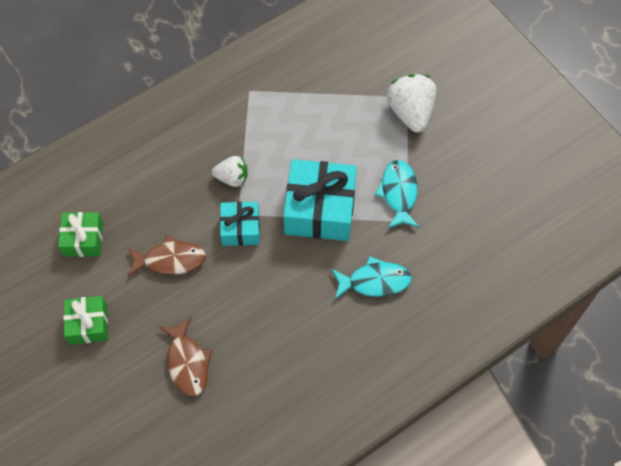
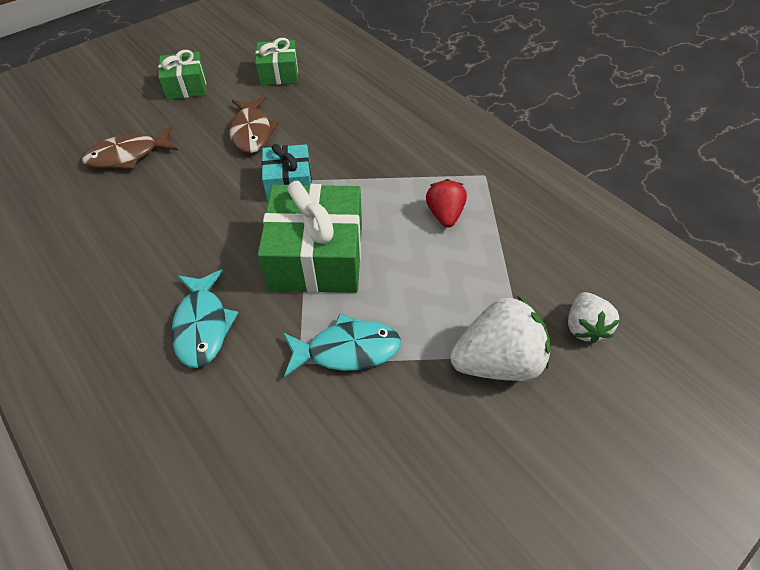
camera: 85 degrees right, 10 degrees down
(232, 178) = (357, 170): white strawberry -> white strawberry (584, 327)
(288, 123) = (444, 215): none -> red strawberry
(320, 209) = (317, 256): turquoise gift -> green gift

